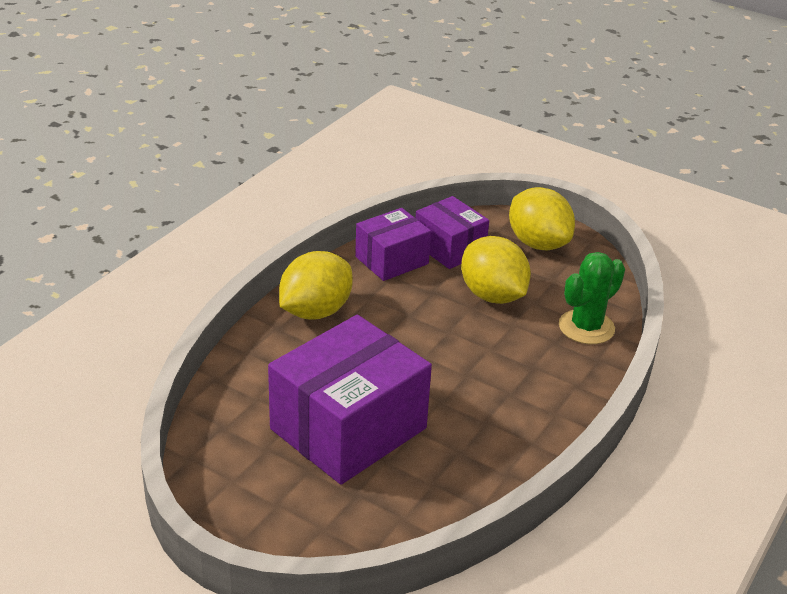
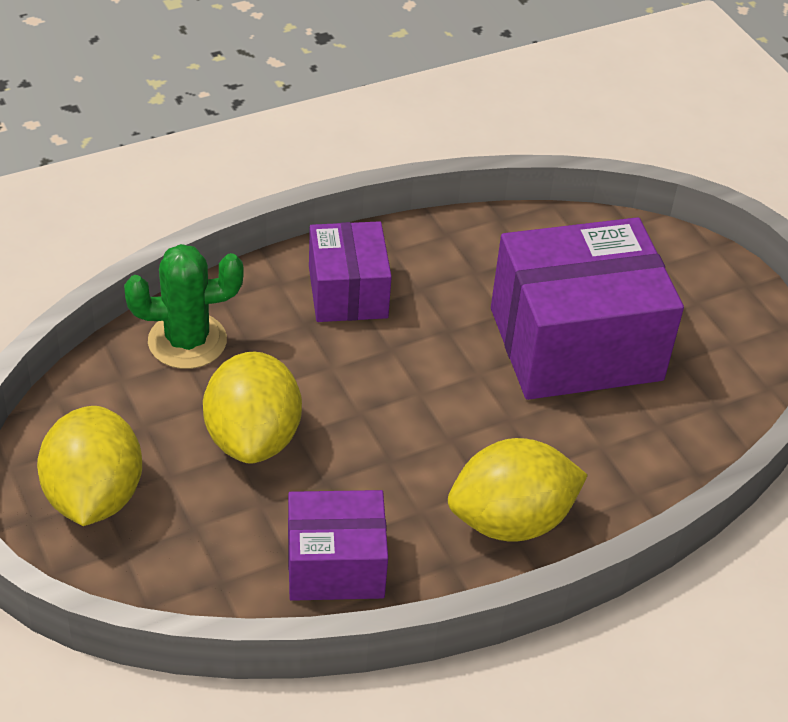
camera: 150 degrees left, 10 degrees up
(449, 248) = (230, 548): purple box -> purple box (348, 292)

